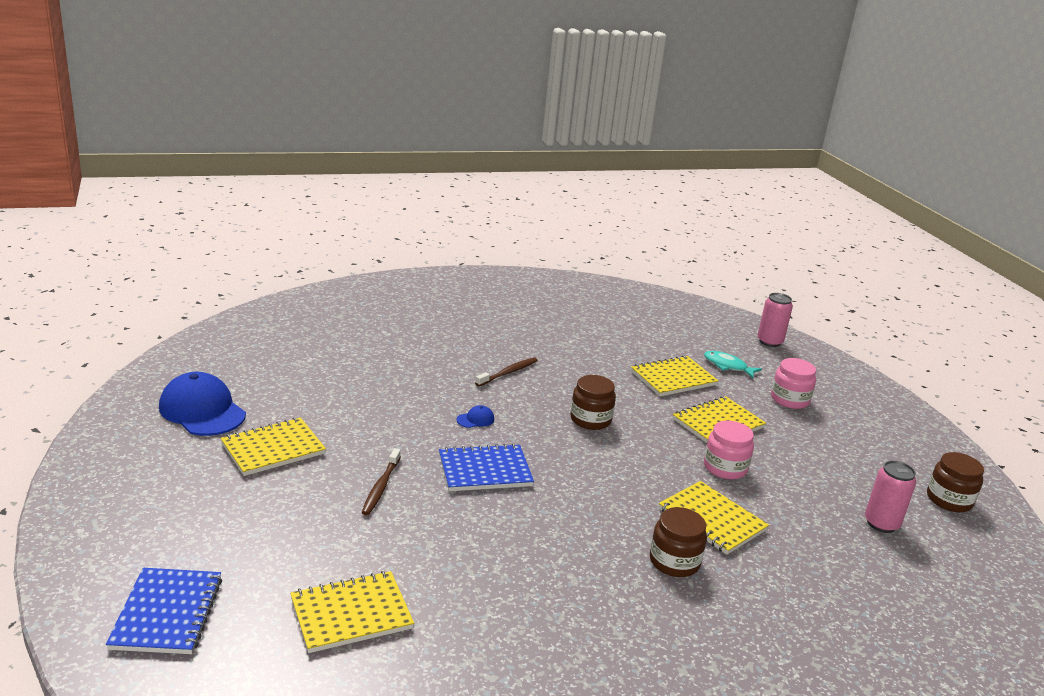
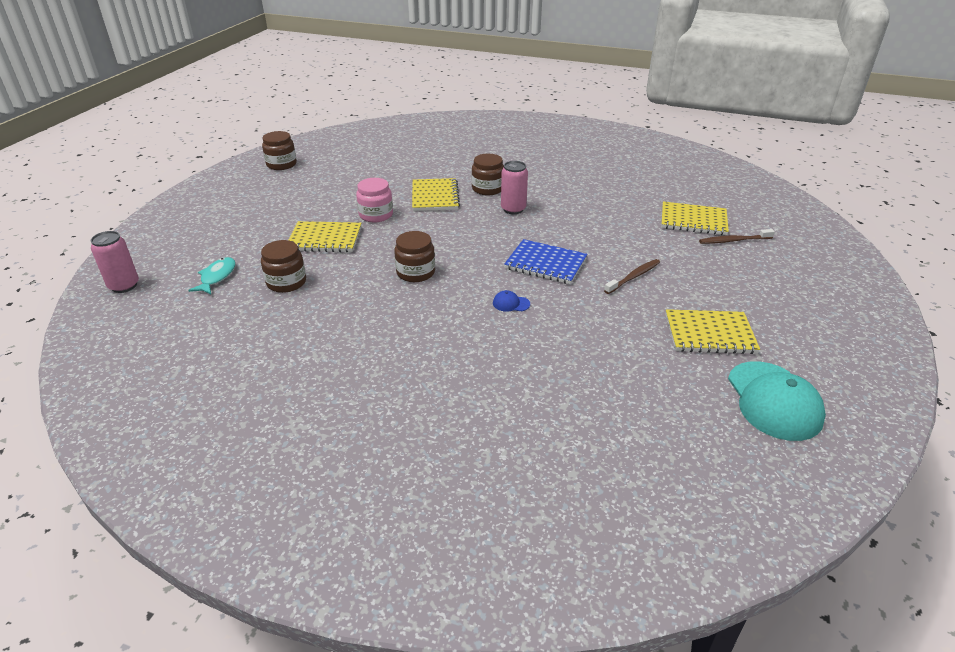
camera: 140 degrees left, 10 degrees up
(167, 613) = (805, 251): blue notebook -> none
(202, 410) = (774, 400): blue cap -> turquoise cap
(508, 372) = (425, 340): brown toothbrush -> brown toothbrush (734, 240)
(673, 378) = (286, 282): yellow notebook -> brown jar
(727, 366) = (217, 277): turquoise fish -> turquoise fish turned 150 degrees counterclockwise
(789, 399) = (234, 236): pink jar -> none
(881, 523) = (344, 168): pink can -> pink can (513, 209)

